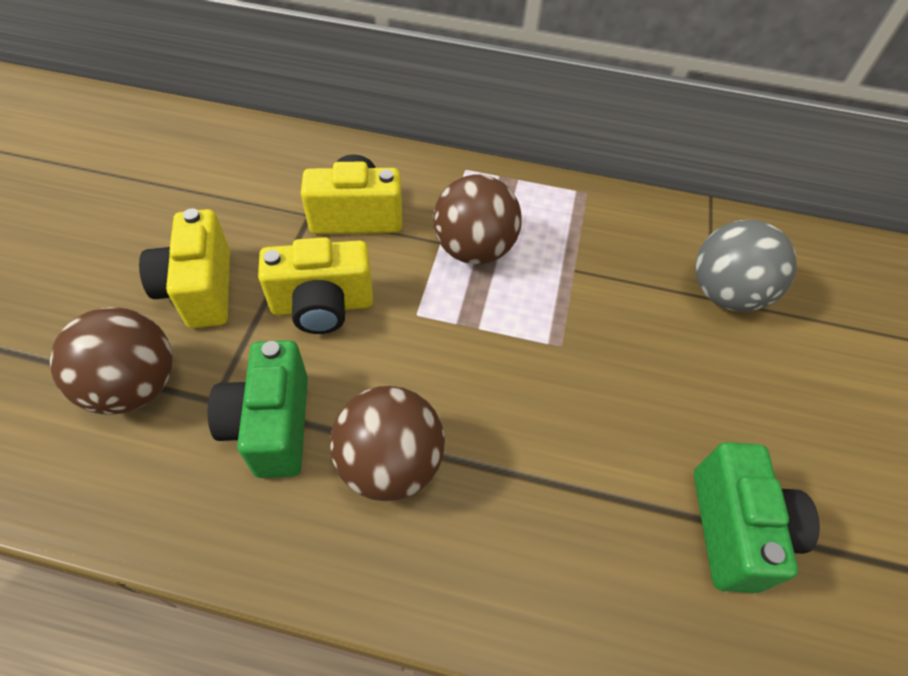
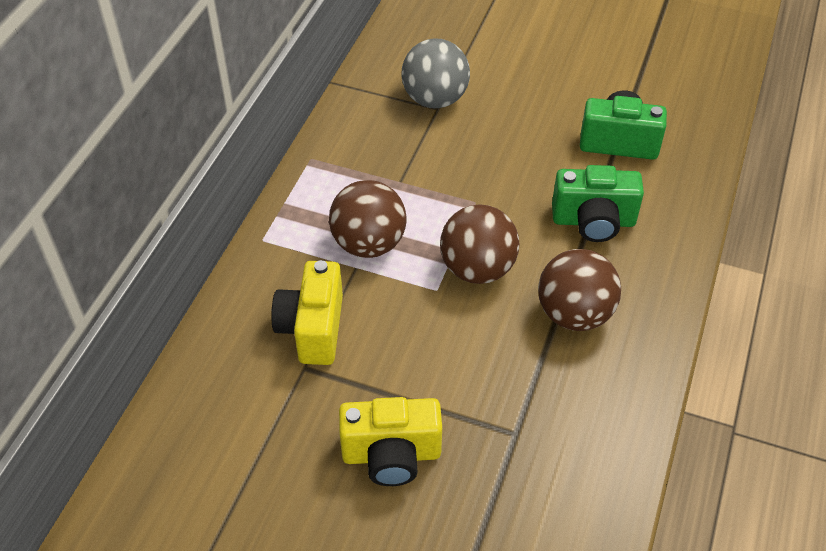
camera: 80 degrees left, 5 degrees down
(135, 386) = (498, 496): brown ball -> brown ball (477, 269)
(272, 425) = (540, 390): green camera -> green camera (593, 221)
(322, 305) = (421, 356): yellow camera -> none

